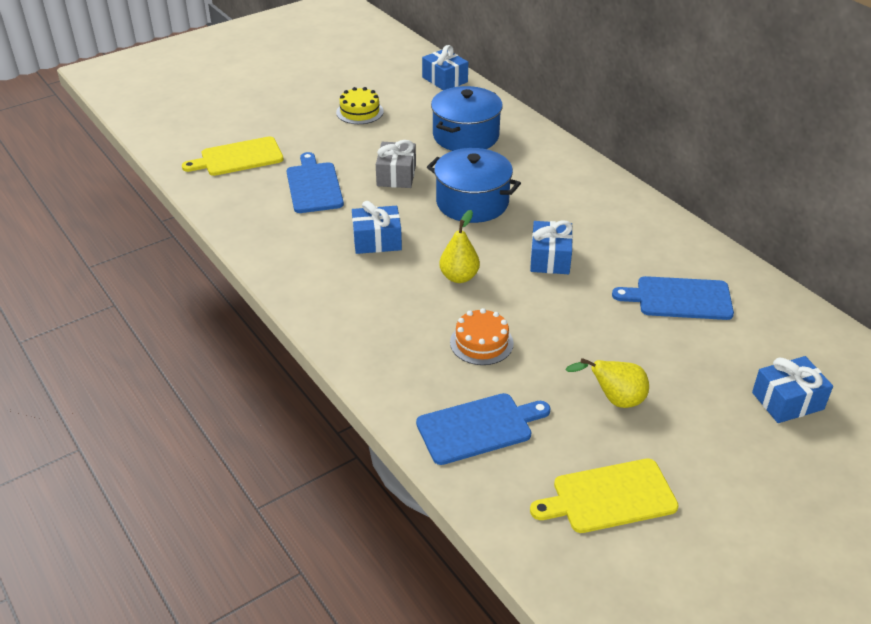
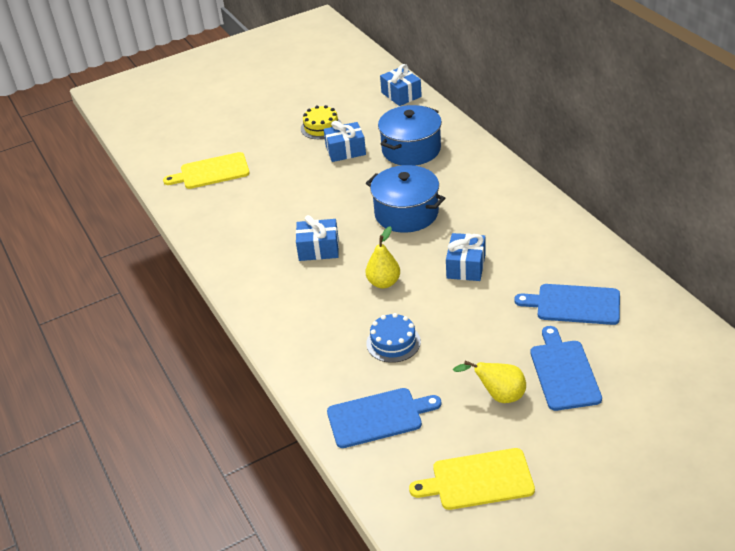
camera: 10 degrees right, 0 degrees up
(314, 186) = (272, 198): blue cutting board -> blue cutting board (564, 372)
(396, 175) = (344, 188): grey gift -> none
(481, 343) = (393, 342): orange cake -> blue cake
(787, 401) = (651, 400): blue gift -> blue gift (345, 150)

